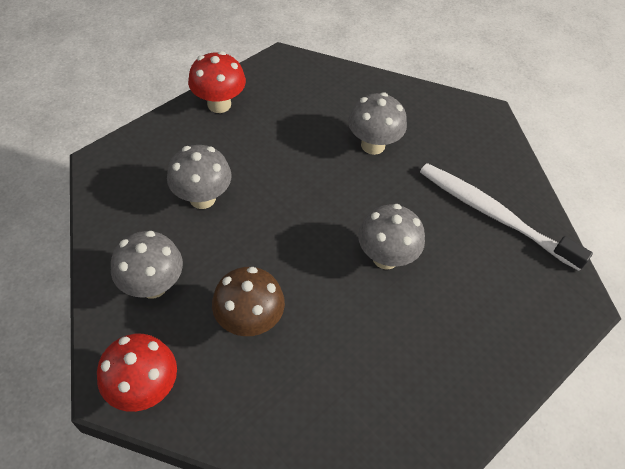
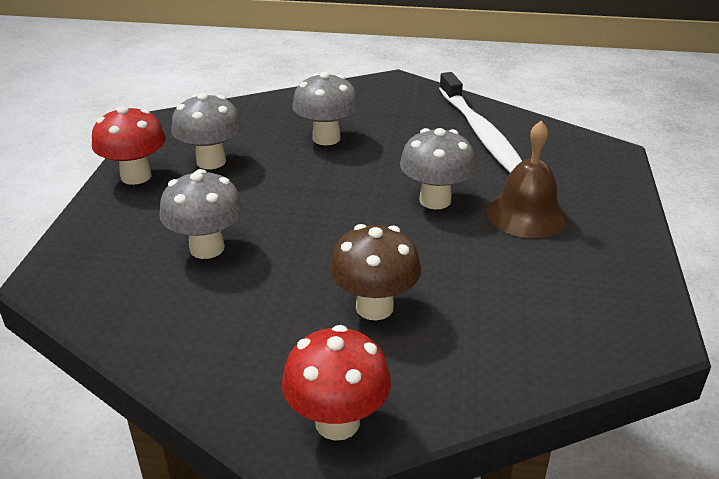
camera: 35 degrees left, 20 degrees down
(153, 285) = (239, 339): grey mushroom -> grey mushroom (211, 161)
(436, 317) = (526, 214): none -> brown bell
(493, 215) = (481, 134): white toothbrush -> white toothbrush turned 105 degrees counterclockwise

